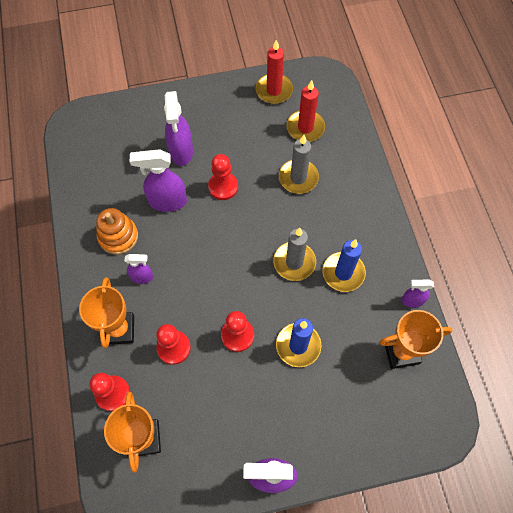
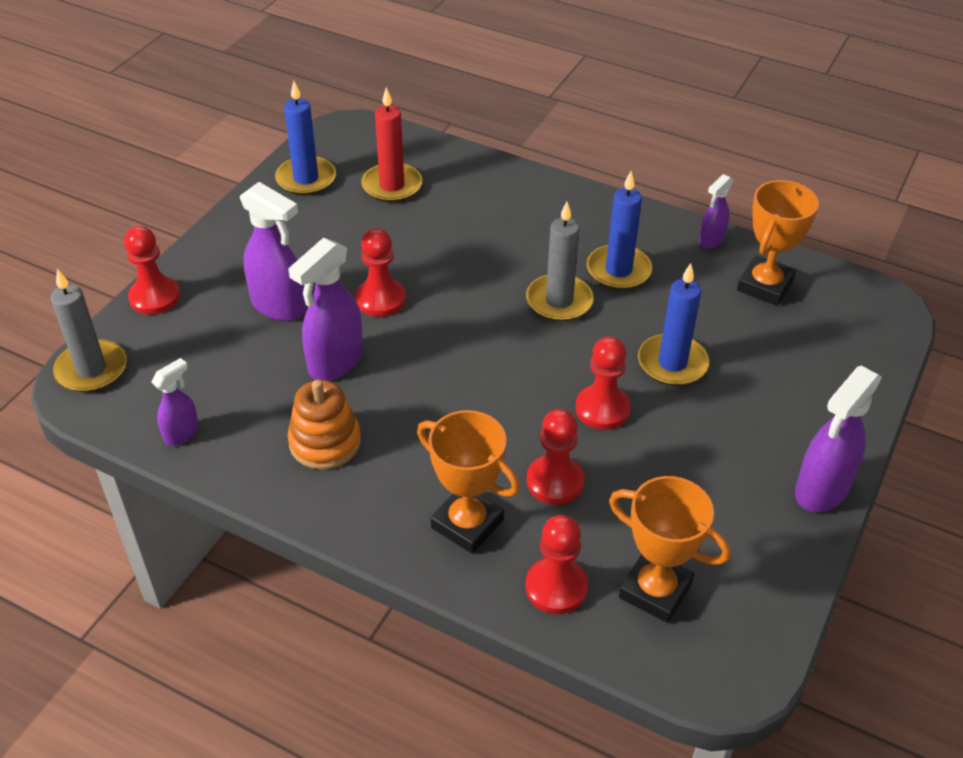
camera: 50 degrees left, 20 degrees down
(142, 277) = (416, 453): purple spray bottle -> purple spray bottle (182, 433)
(143, 102) = (155, 297): none -> red pawn
(274, 90) = (306, 179): red candle -> blue candle
(298, 178) = (451, 231): grey candle -> grey candle (91, 369)

